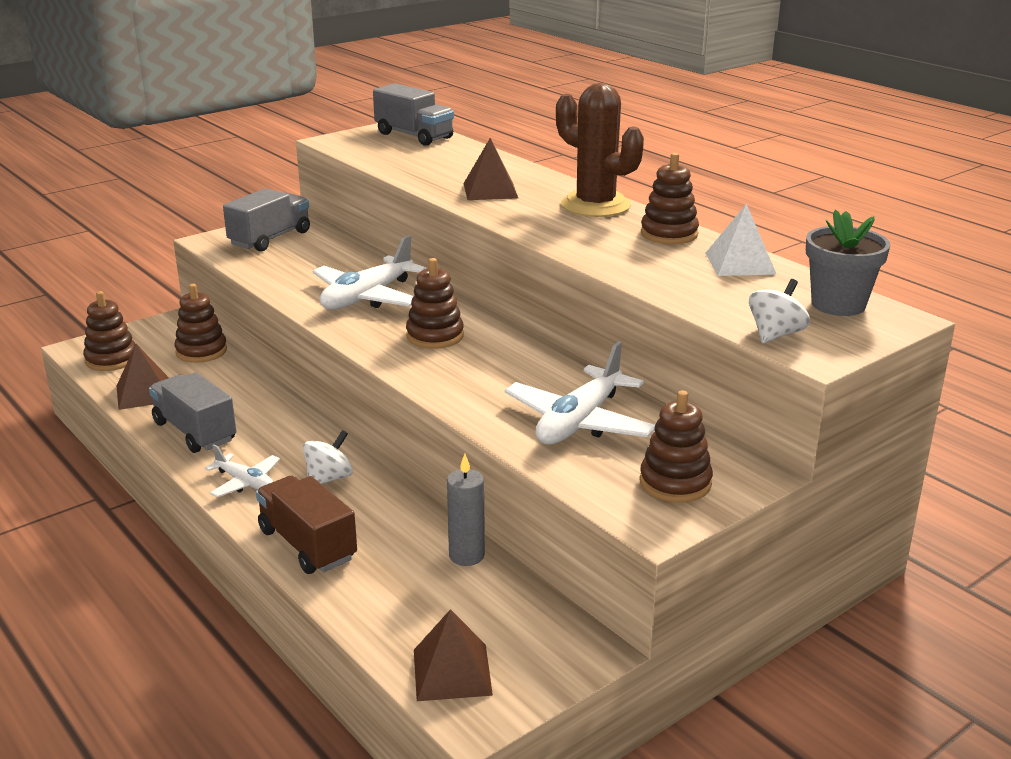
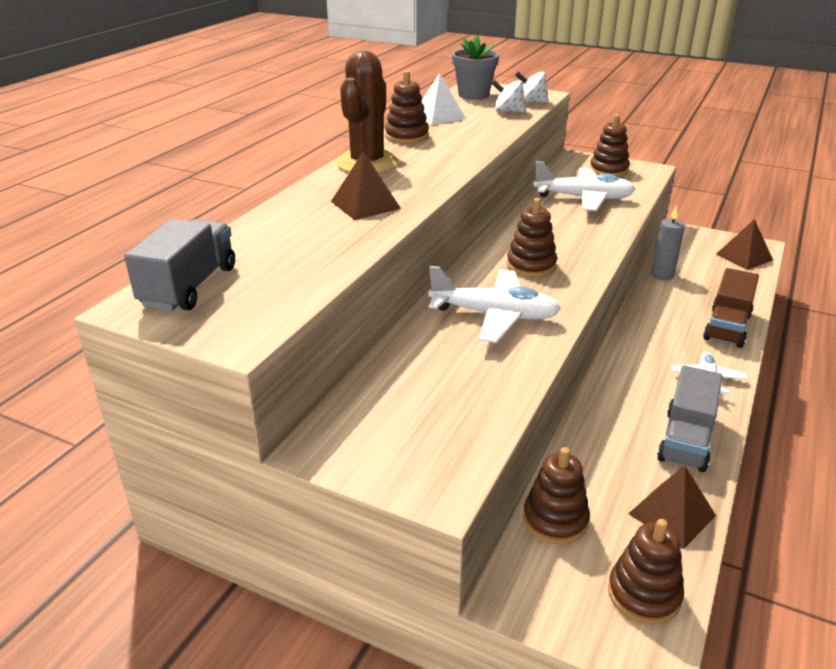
camera: 115 degrees left, 5 degrees up
(270, 239) = (397, 439): grey truck -> none
(329, 478) = (657, 345): white spinning top -> white spinning top (508, 111)

